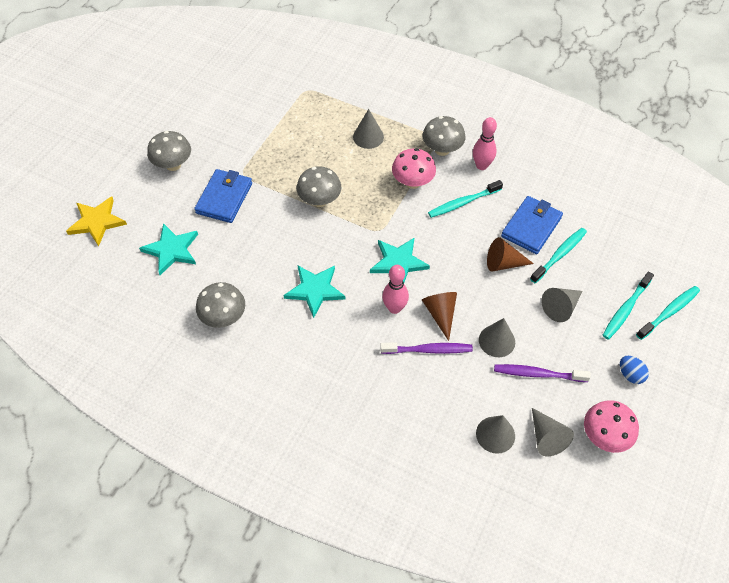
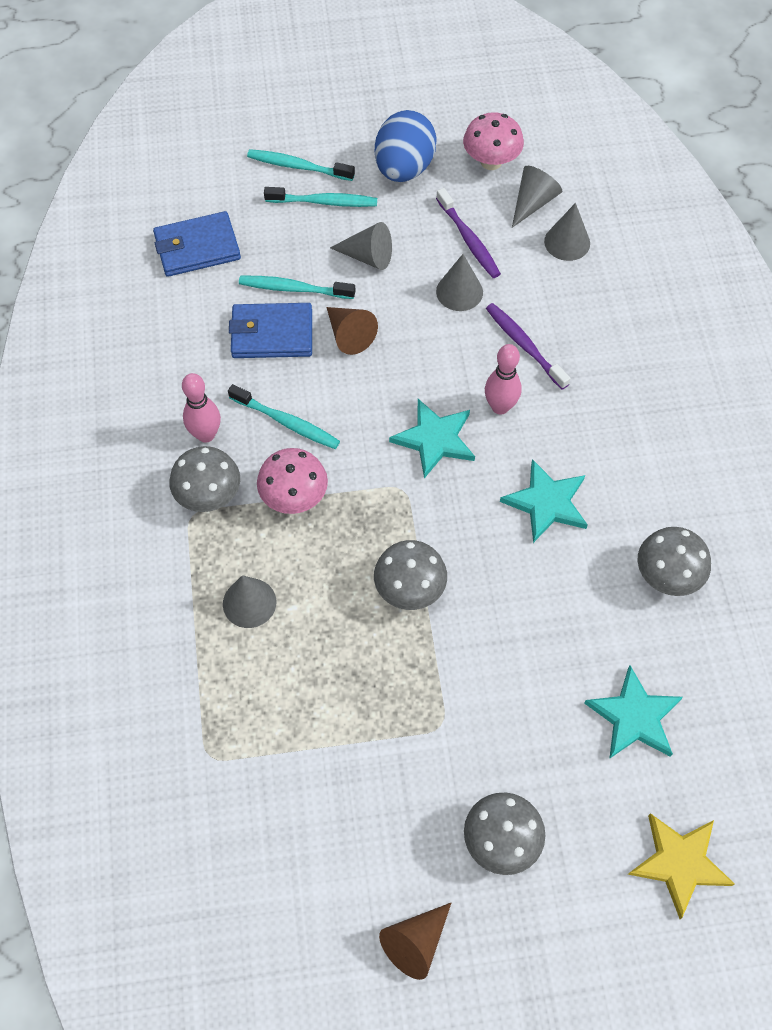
camera: 125 degrees left, 5 degrees up
(224, 198) = (501, 716): blue wallet -> blue wallet (197, 248)
(440, 314) = (470, 359): brown cone -> brown cone (415, 942)
(630, 374) = (404, 168): blue egg -> blue egg, size x2.14

